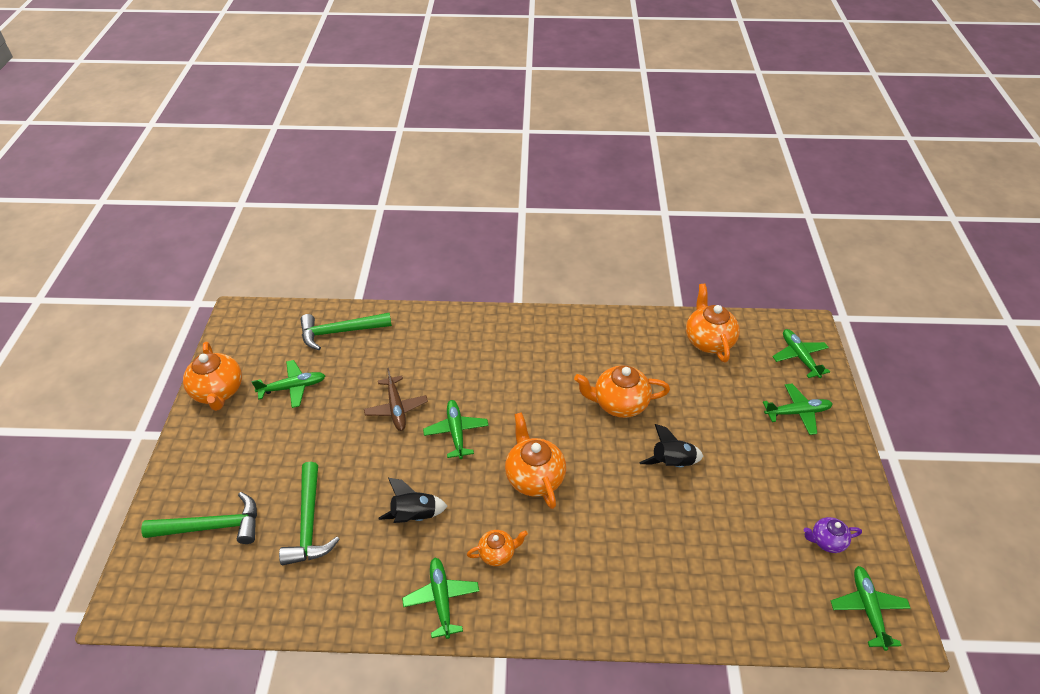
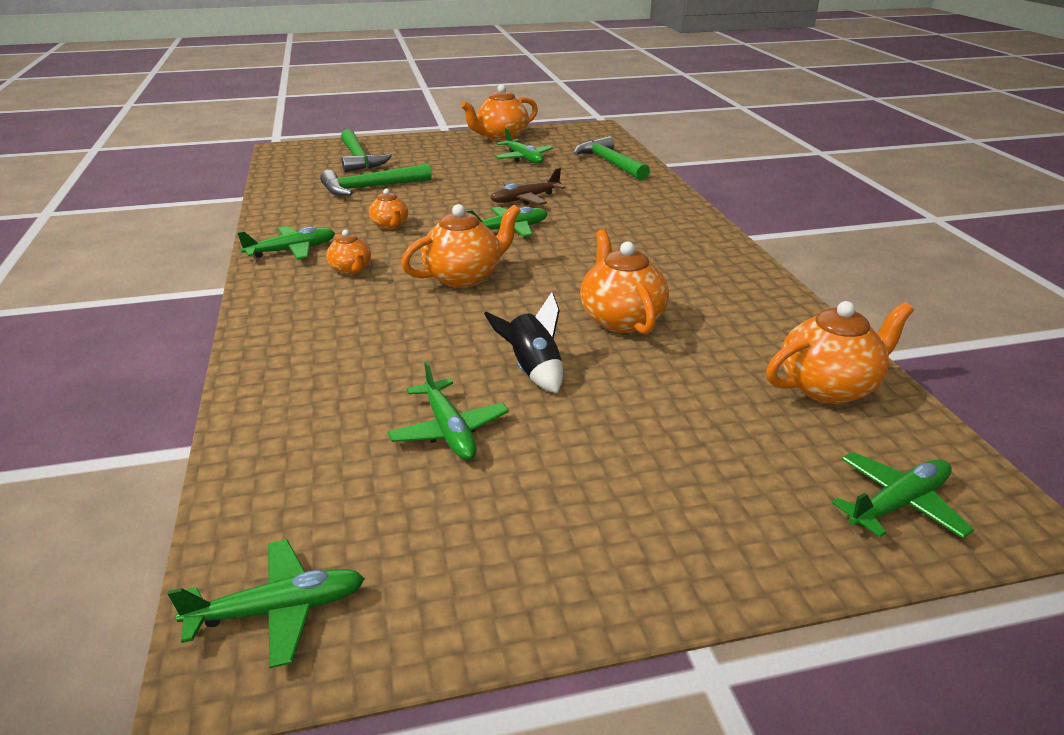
camera: 75 degrees right, 15 degrees down
(414, 516) = (390, 225): black rocket -> orange teapot
(797, 412) = (732, 503): green plane -> green plane (449, 430)
(826, 541) = (426, 549): purple teapot -> none

